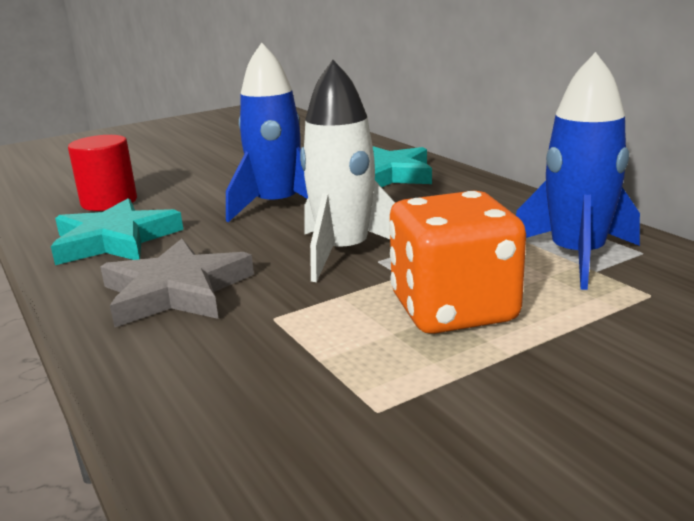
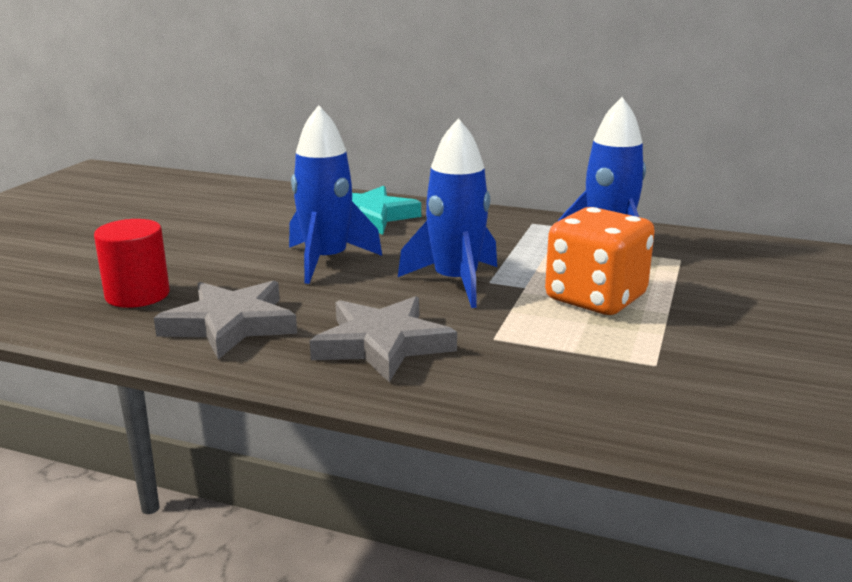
camera: 40 degrees left, 0 degrees up
(115, 240) = (230, 324): turquoise star -> grey star
(344, 253) = (455, 282): white rocket -> blue rocket

